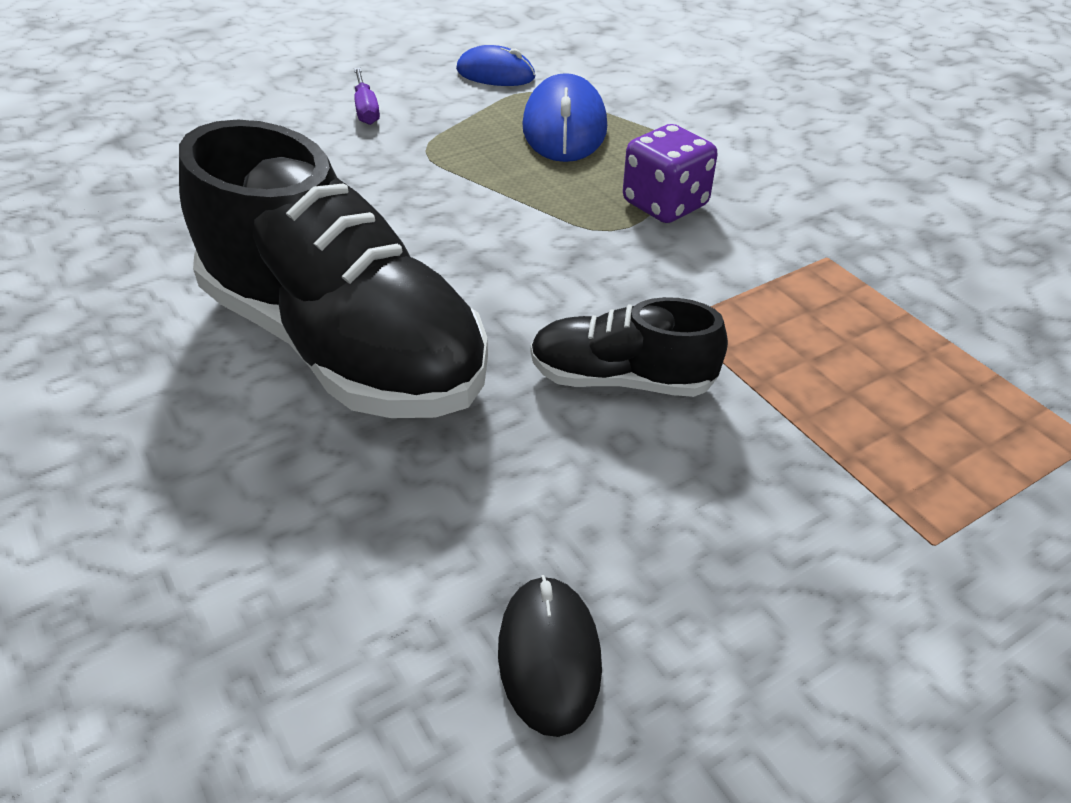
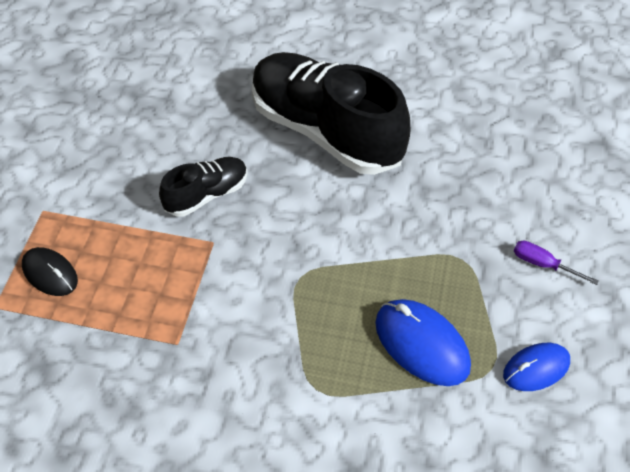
camera: 135 degrees right, 10 degrees up
(343, 344) = (326, 131): black shoe -> black shoe turned 45 degrees clockwise
(549, 656) = (139, 96): black mouse -> black mouse (50, 273)
(665, 204) = (293, 318): purple dice -> none

